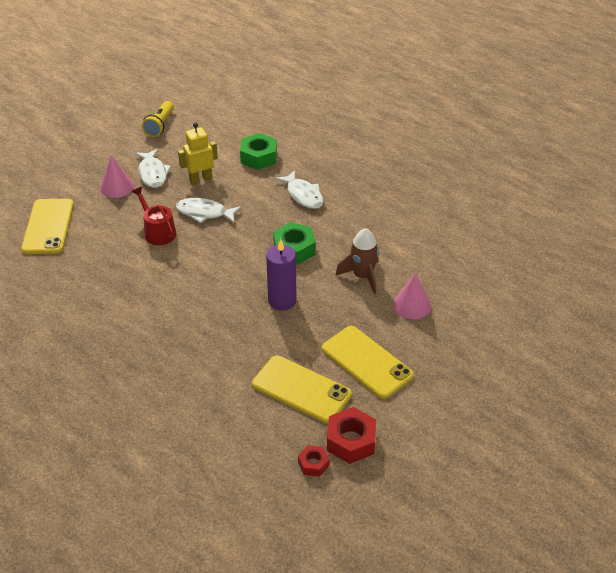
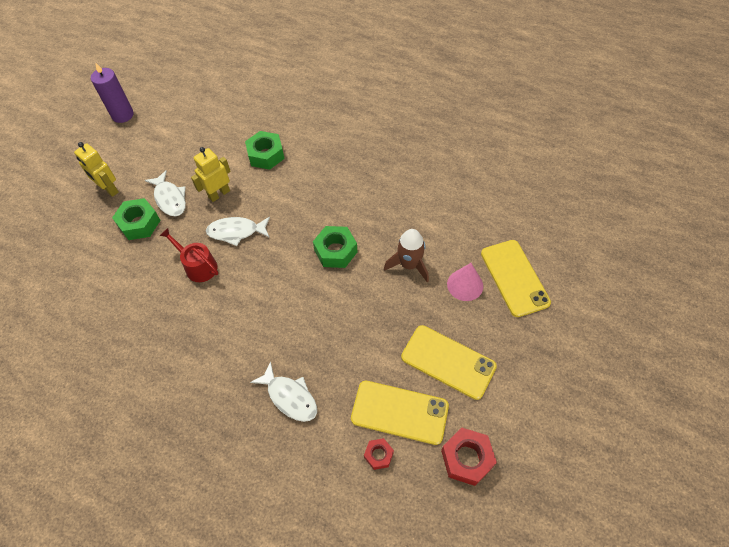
camera: 15 degrees left, 15 degrees up
(48, 226) = (85, 289): yellow phone -> yellow phone (514, 278)
(99, 154) = (109, 189): none -> yellow robot
(117, 187) = (139, 223): pink cone -> green nut
(160, 125) = (158, 141): yellow flashlight -> none
(282, 301) = (345, 313): purple candle -> purple candle (122, 115)
(303, 195) = (322, 187): white fish -> white fish (290, 397)
(313, 464) = (442, 497): red nut -> red nut (378, 455)

